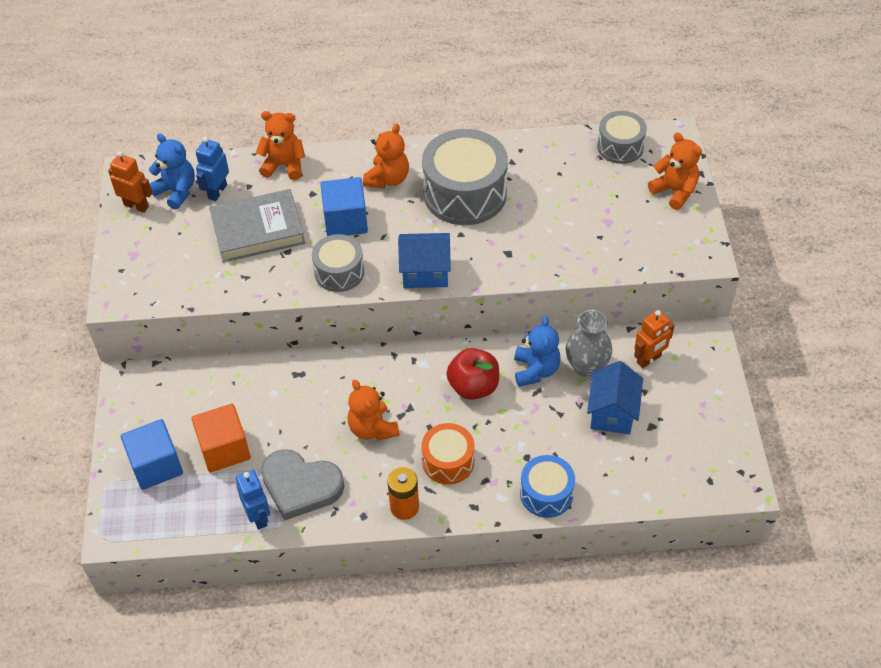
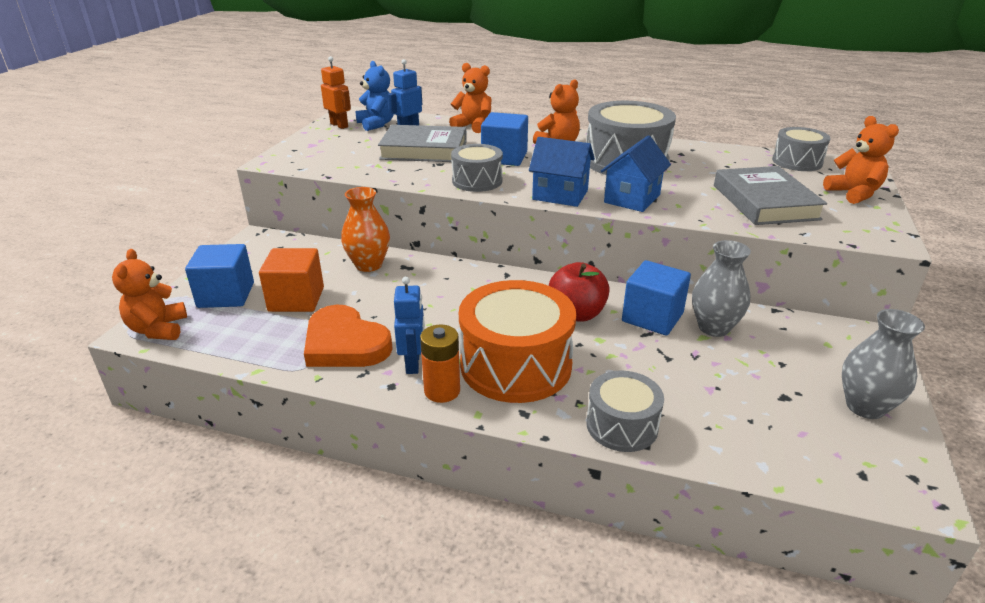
camera: 20 degrees right, 20 degrees down
(258, 516) = (283, 356): blue robot -> blue robot (413, 363)
(262, 383) = (368, 265): none -> orange vase
(300, 486) = (345, 344): grey heart -> orange heart
(372, 428) = (450, 319): orange teddy bear -> orange teddy bear (158, 329)
(448, 461) = (516, 365): orange drum -> orange drum, size x1.75
(535, 370) = (652, 317): blue teddy bear -> blue cube
(546, 494) = (622, 425): blue drum -> grey drum
(603, 229) = (764, 202): none -> grey book
(612, 413) = (735, 372): blue house -> blue house (632, 199)
(649, 359) = (794, 339): orange robot -> none
(706, 417) = (865, 406): none -> grey vase

